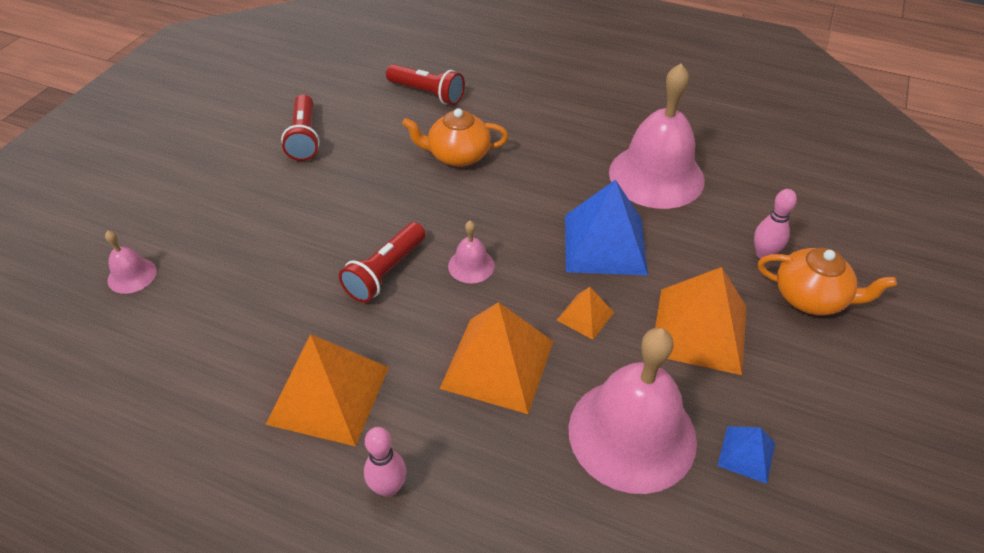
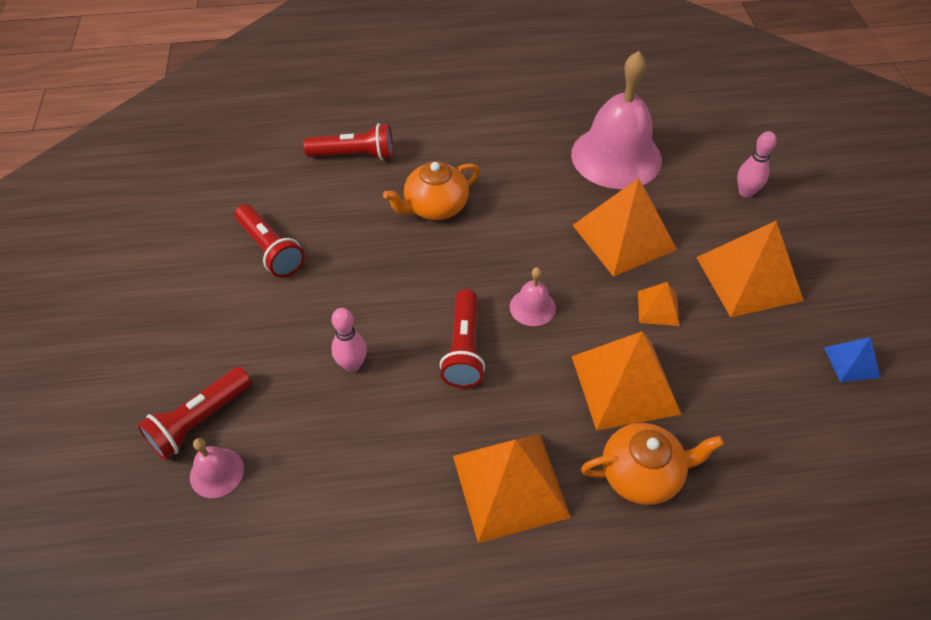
camera: 30 degrees left, 5 degrees up
(152, 234) = (199, 421): none -> red flashlight
(388, 487) = (626, 536): pink bowling pin -> pink bowling pin (352, 365)
(605, 244) = (624, 237): blue pyramid -> orange pyramid
(632, 434) = (766, 389): pink bell -> none
(811, 297) = (802, 214): orange teapot -> orange teapot (642, 474)

